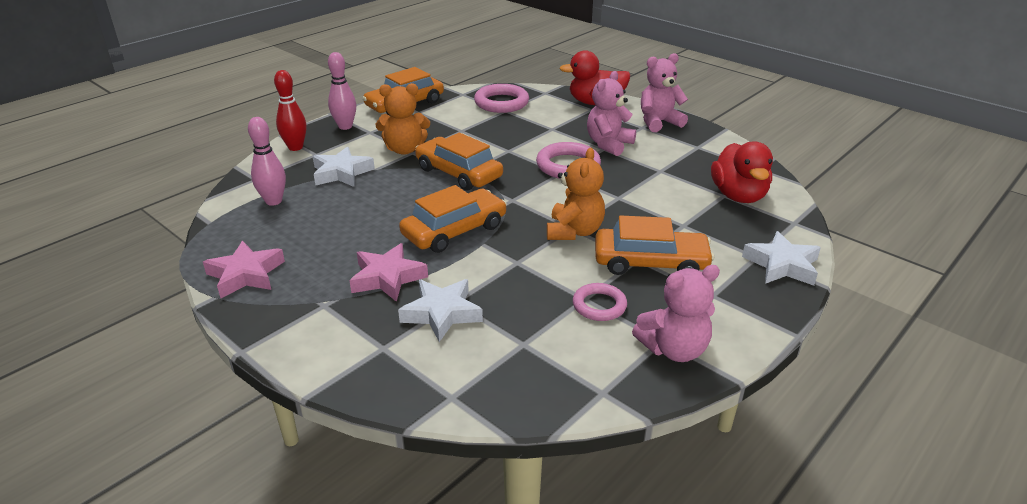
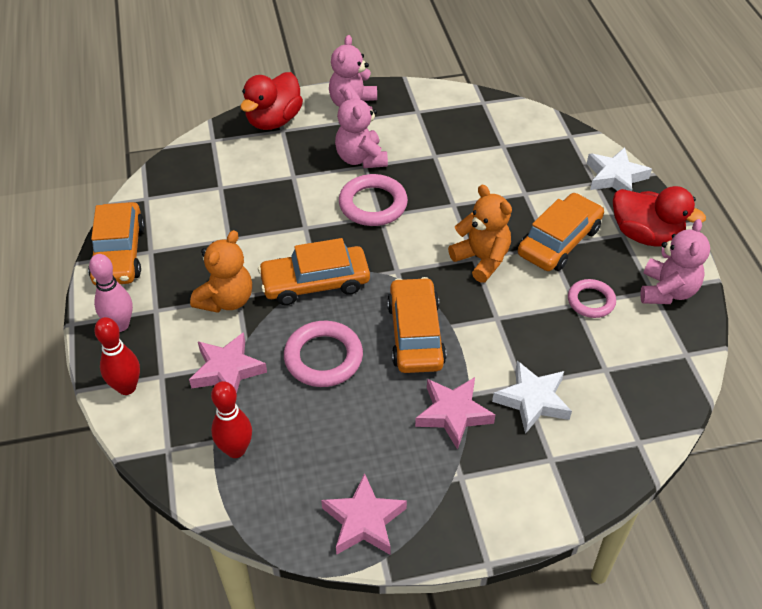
camera: 55 degrees left, 15 degrees up
(273, 201) = (236, 450): pink bowling pin -> red bowling pin
(341, 173) = (227, 370): white star -> pink star
(501, 103) = (200, 181): pink ring -> pink ring (323, 358)
(738, 196) = (511, 139): red duck -> red duck (645, 235)

